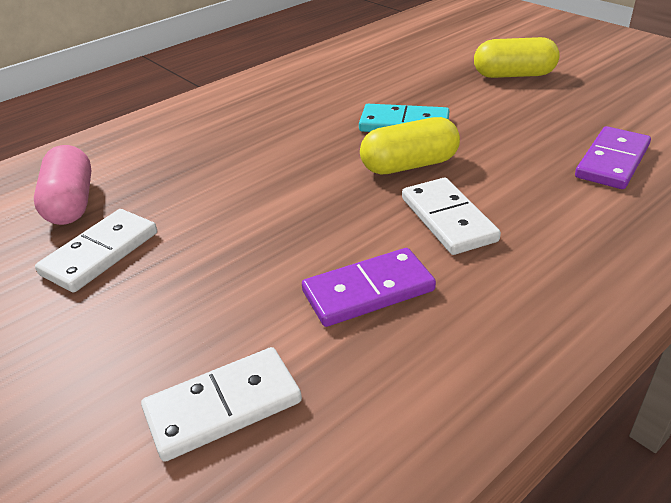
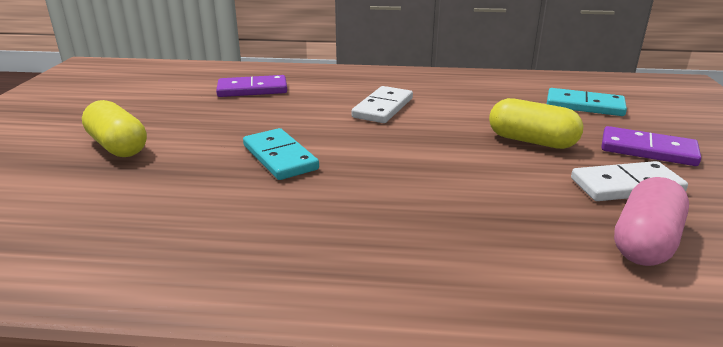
camera: 135 degrees left, 10 degrees down
(223, 407) = (584, 105): white domino -> turquoise domino
(368, 291) = (472, 106): purple domino -> purple domino (648, 150)
(409, 165) = (341, 135): yellow capsule -> yellow capsule (531, 141)

